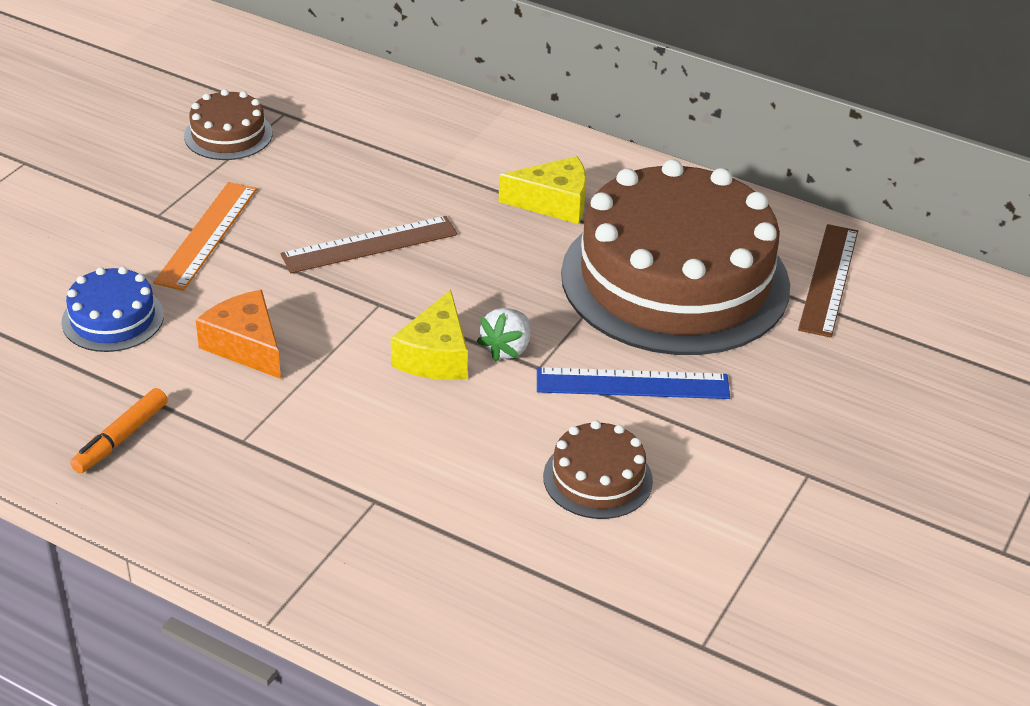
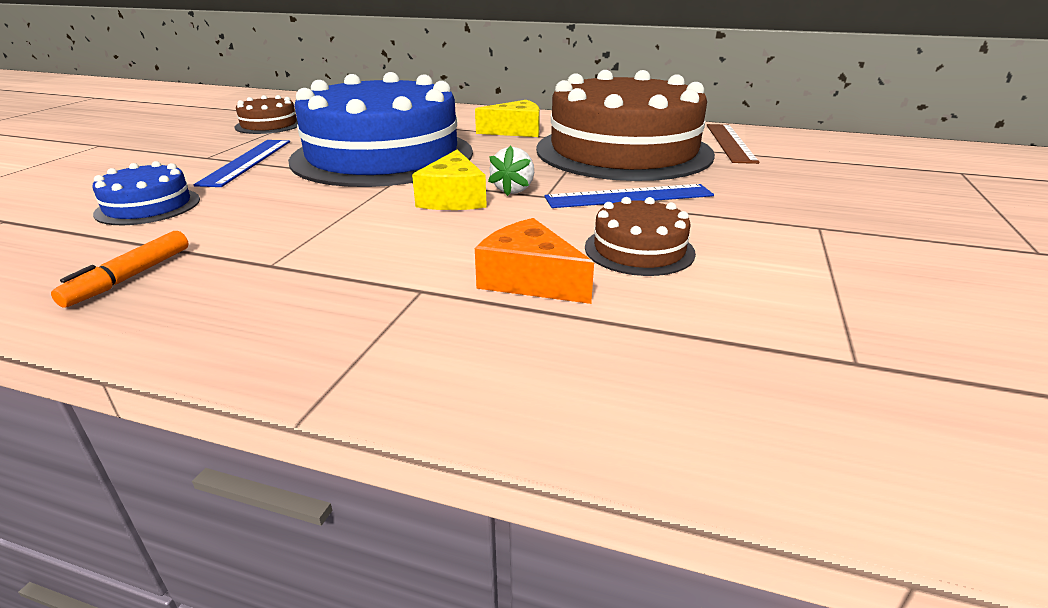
camera: 10 degrees left, 10 degrees down
(207, 235) = (247, 162): orange ruler -> blue ruler
(246, 346) = (277, 209): orange cheese -> orange cheese (530, 280)
(369, 244) = (383, 155): brown ruler -> blue cake

